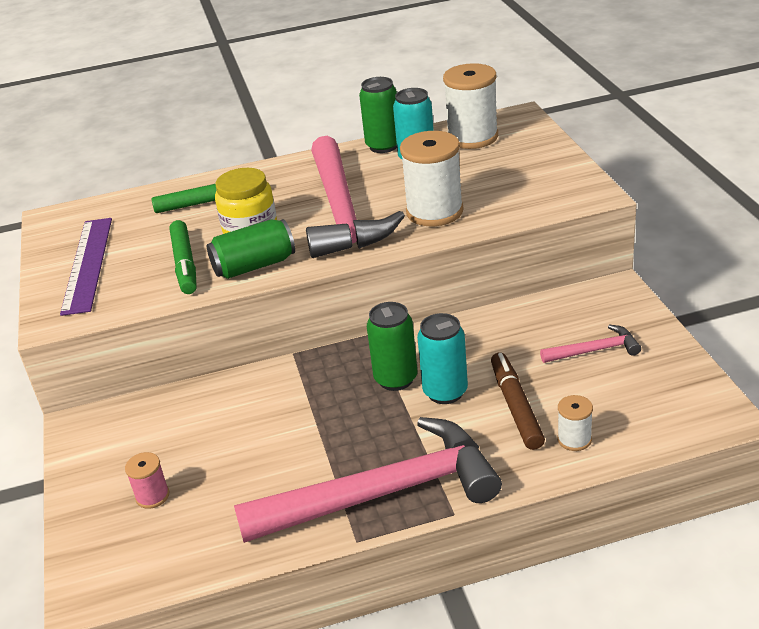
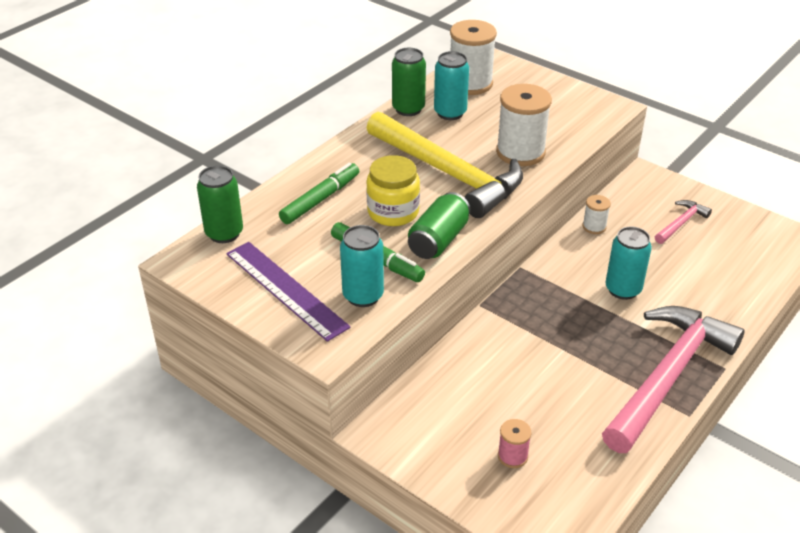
camera: 40 degrees left, 5 degrees up
(134, 290) = (363, 296): none -> turquoise can
(341, 211) = (448, 174): pink hammer -> yellow hammer
(396, 379) = (579, 294): green can -> green can (224, 233)
(516, 406) = (678, 281): brown marker -> none
(574, 439) = (737, 288): white spool -> white spool (594, 227)

